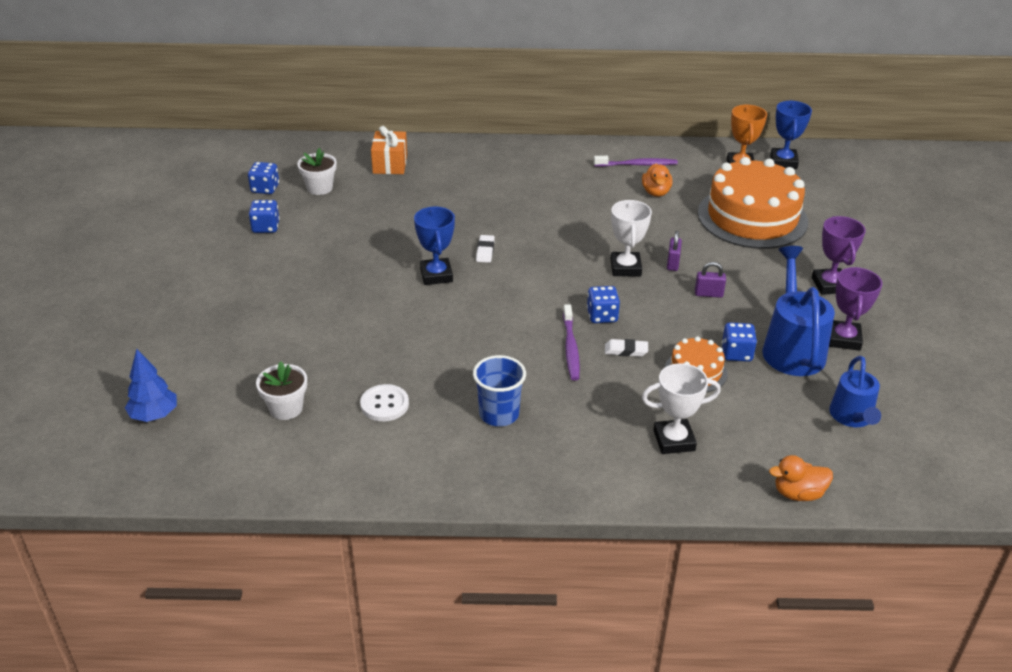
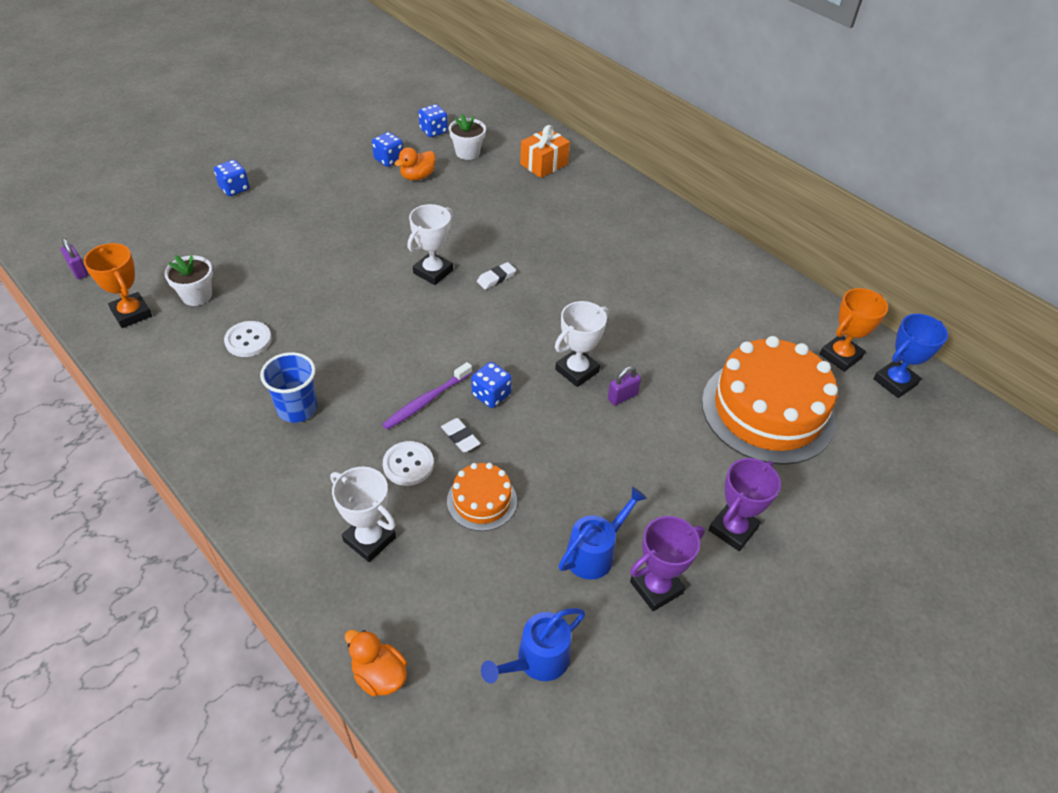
camera: 45 degrees right, 10 degrees up
(154, 415) = (133, 243): blue tree -> none
(254, 457) = (131, 313): none -> orange trophy
(436, 275) = (433, 272): blue trophy -> white trophy
(623, 387) = (408, 464): none -> white button
(637, 165) = (741, 290): purple toothbrush -> none
(656, 192) = (715, 325): orange duck -> orange duck (417, 176)
(708, 294) = (606, 446): purple padlock -> purple padlock (78, 271)
(736, 353) = (539, 515): blue dice -> blue dice (234, 188)
(791, 347) = (595, 552): blue watering can -> blue watering can, size x0.64

